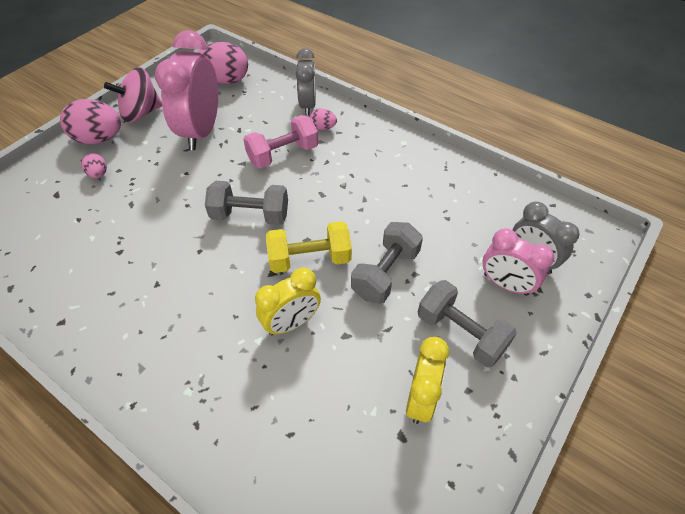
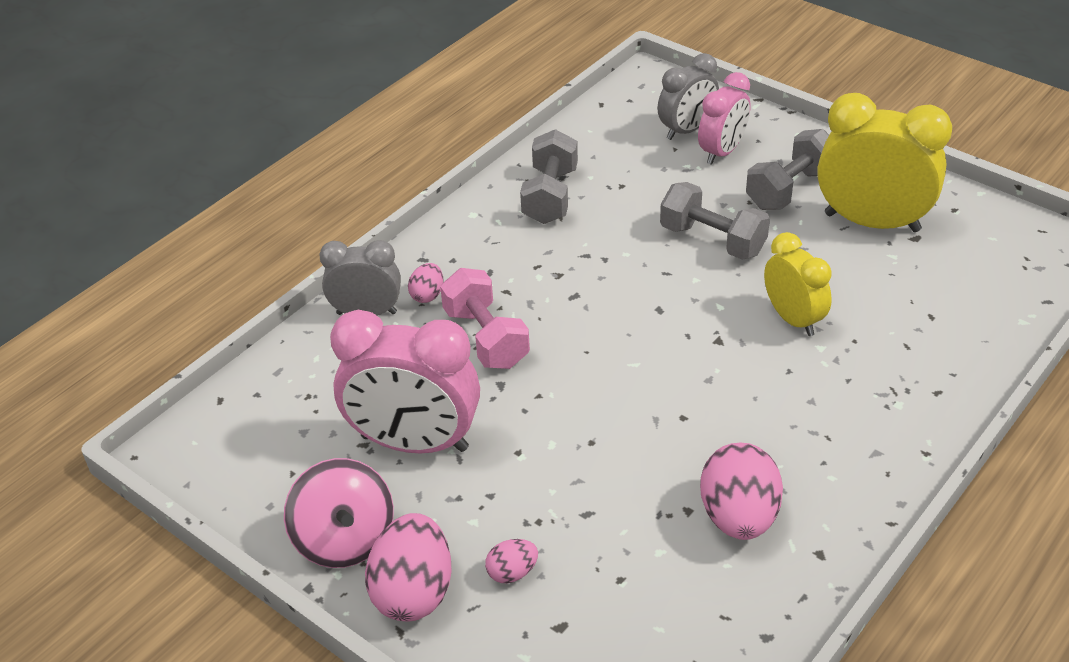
camera: 85 degrees left, 10 degrees down
(225, 80) = (267, 424): pink egg -> pink egg (738, 517)
(250, 215) = (615, 367): grey dumbbell -> grey dumbbell (550, 196)
(309, 259) = (693, 305): yellow dumbbell -> none
(421, 398) = (872, 222): yellow clock -> yellow clock, size x1.66

